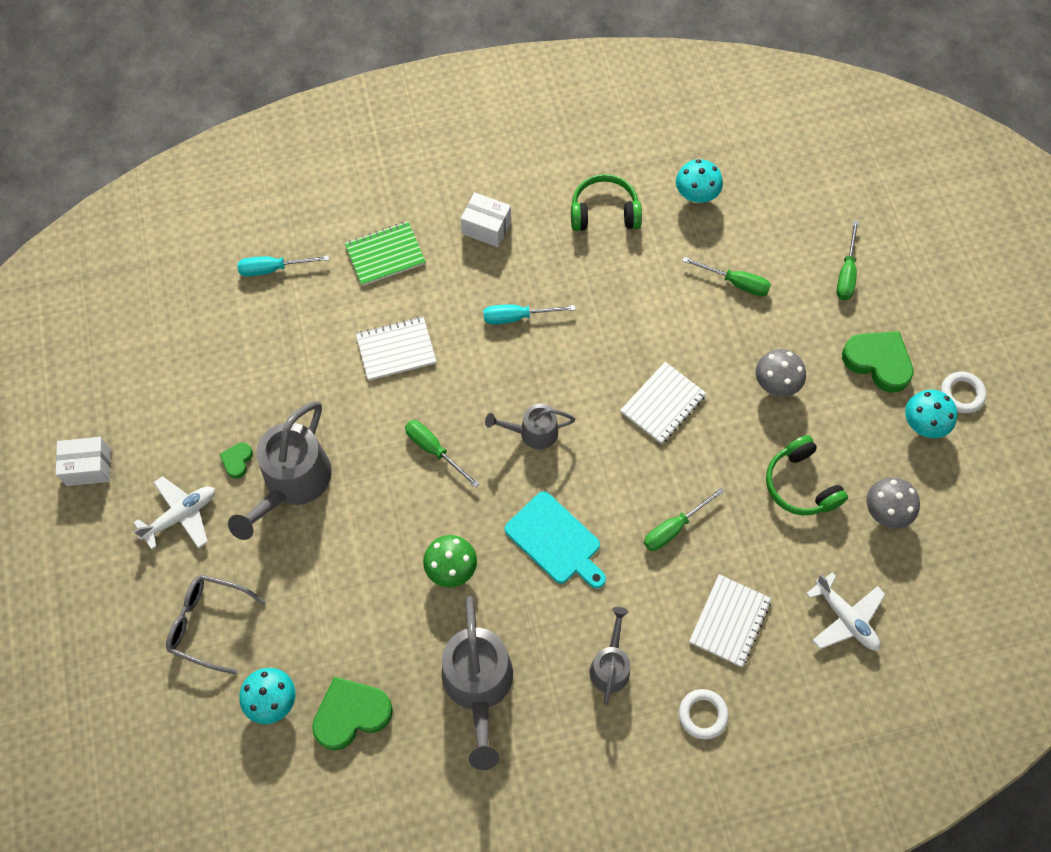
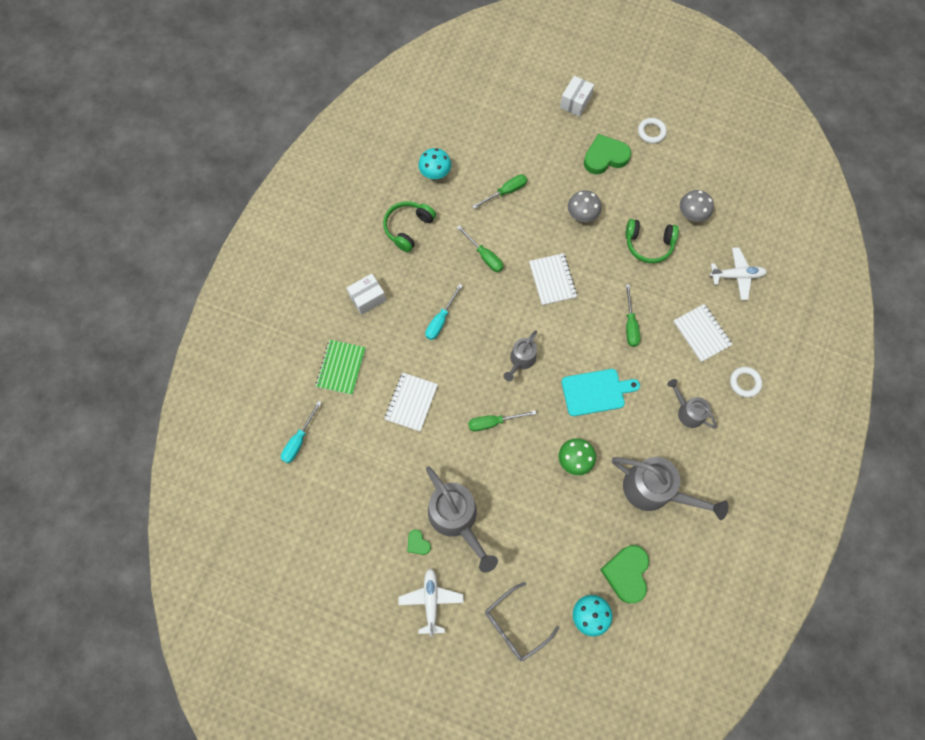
camera: 55 degrees left, 5 degrees up
(88, 467) = (355, 641): white box -> white box (575, 102)
(846, 273) = (541, 134): green screwdriver -> green screwdriver (484, 256)
(923, 424) = (655, 162): turquoise mushroom -> none

